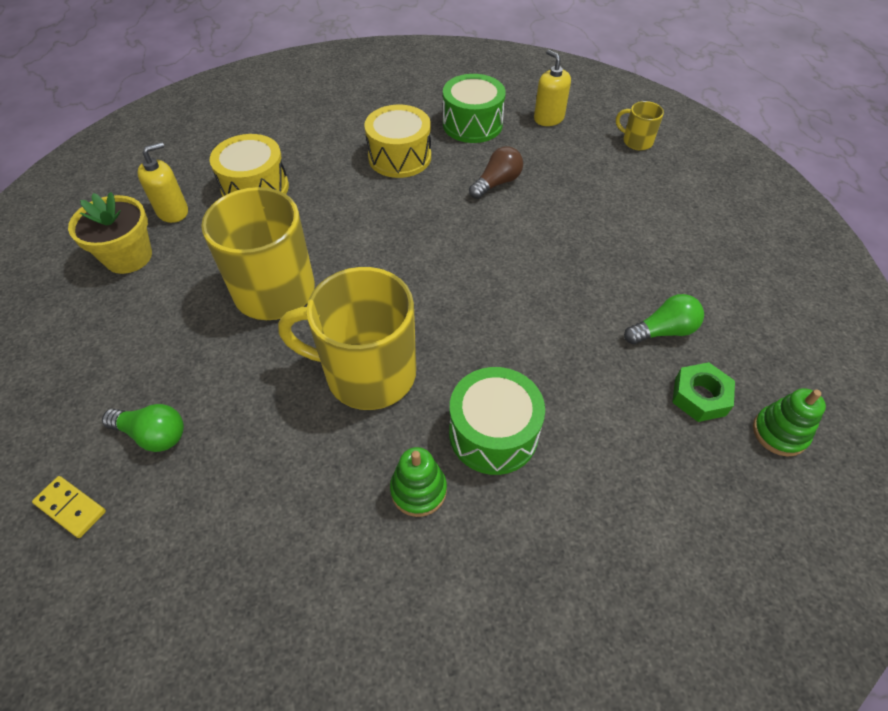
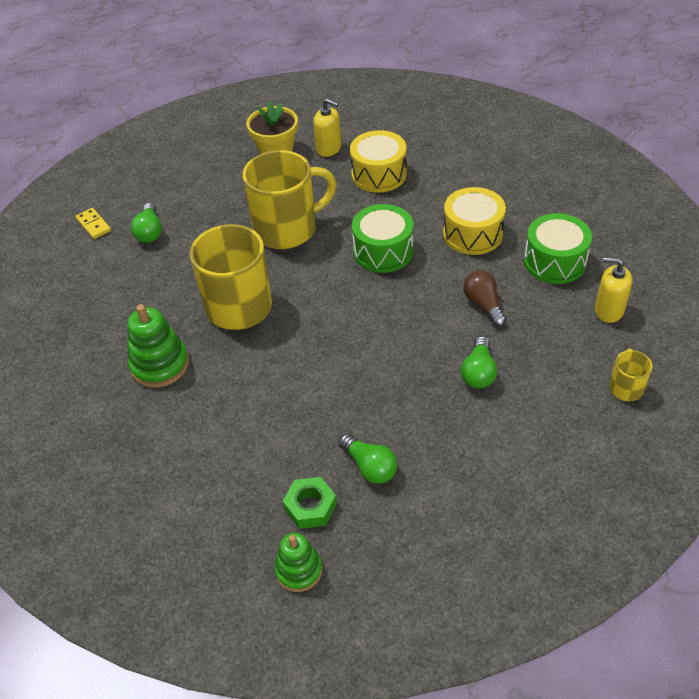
camera: 70 degrees right, 5 degrees down
(71, 508) = (93, 225): yellow domino -> yellow domino turned 45 degrees counterclockwise
(418, 490) = (160, 365): green stacking toy -> green stacking toy, size x1.50
(493, 433) = (219, 388): green drum -> green drum (383, 251)
(497, 183) = (484, 305): brown light bulb -> brown light bulb turned 135 degrees counterclockwise
(548, 118) = (609, 310): yellow soap dispenser -> yellow soap dispenser turned 105 degrees counterclockwise
(578, 215) = (479, 372): none -> green light bulb

